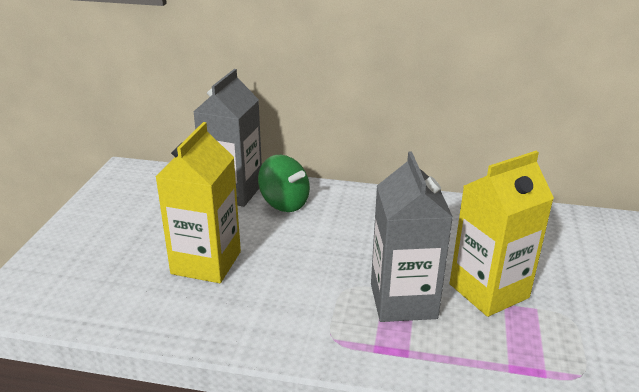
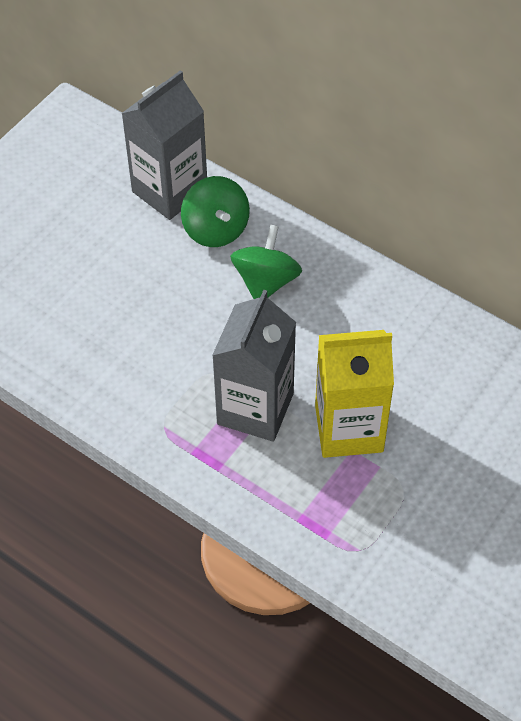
camera: 25 degrees right, 25 degrees up
(206, 263) = (94, 289): yellow carton -> none
(346, 221) = (266, 281): none -> green spinning top

